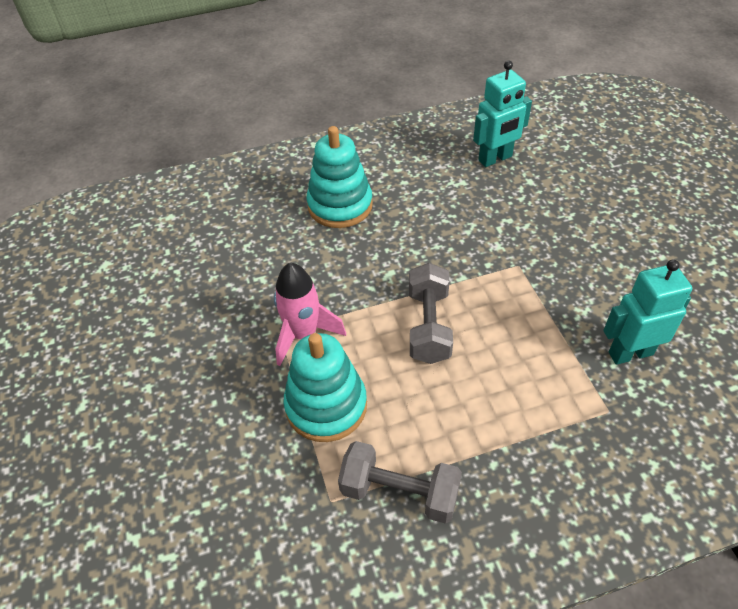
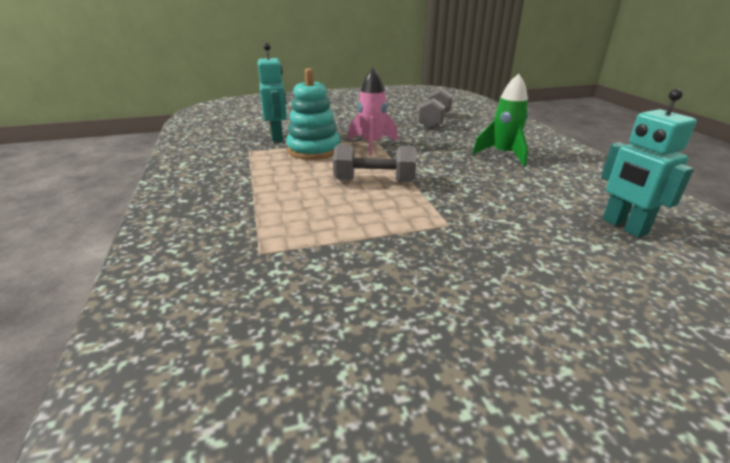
camera: 90 degrees right, 20 degrees down
(340, 205) = (503, 155): turquoise stacking toy -> green rocket
(399, 492) = (241, 167): grey dumbbell -> grey dumbbell (434, 121)
(630, 353) = (323, 278): turquoise robot -> turquoise robot (278, 137)

